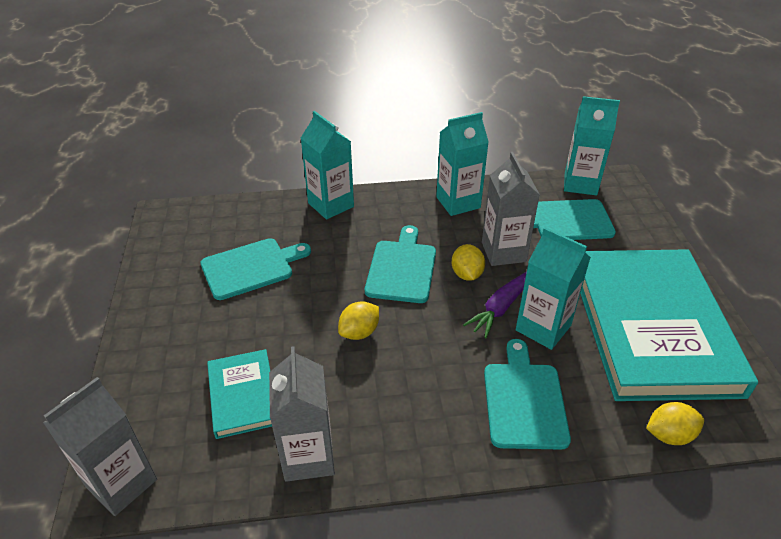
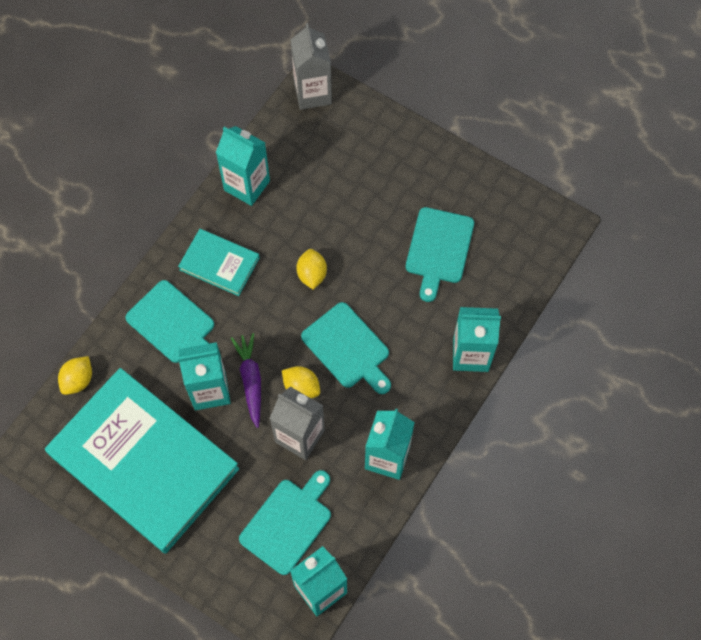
camera: 130 degrees right, 25 degrees up
(243, 395) = (320, 178): turquoise book -> turquoise book (219, 263)
(308, 456) = (247, 185): grey carton -> turquoise carton

